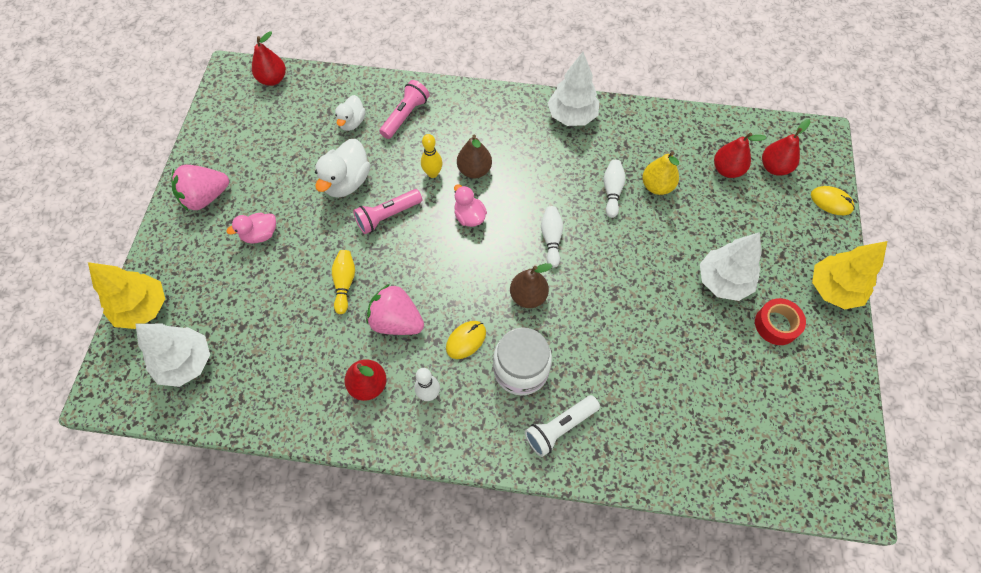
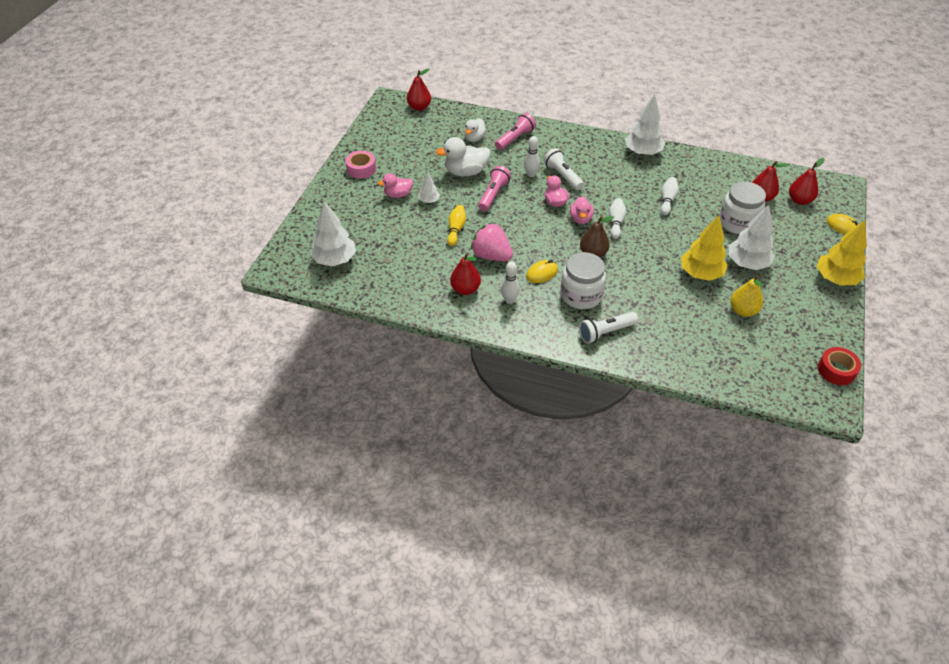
camera: 10 degrees right, 15 degrees down
(143, 308) = (308, 226): yellow tree -> yellow tree (700, 274)
(205, 197) = (361, 169): pink strawberry -> pink tape
(303, 239) = (429, 201): none -> white tree
(346, 182) = (465, 172): white duck -> white duck turned 45 degrees clockwise
(387, 216) = (493, 195): pink flashlight -> pink flashlight turned 135 degrees clockwise
(433, 173) = (531, 174): yellow bowling pin -> white bowling pin
(474, 170) = (563, 176): brown pear -> white flashlight
(505, 239) = (580, 219): none -> pink duck
(657, 186) = (703, 201): yellow pear -> yellow pear (743, 311)
(703, 216) = (737, 223): none -> white jar
(776, 325) = (785, 294): red tape -> red tape (836, 370)

